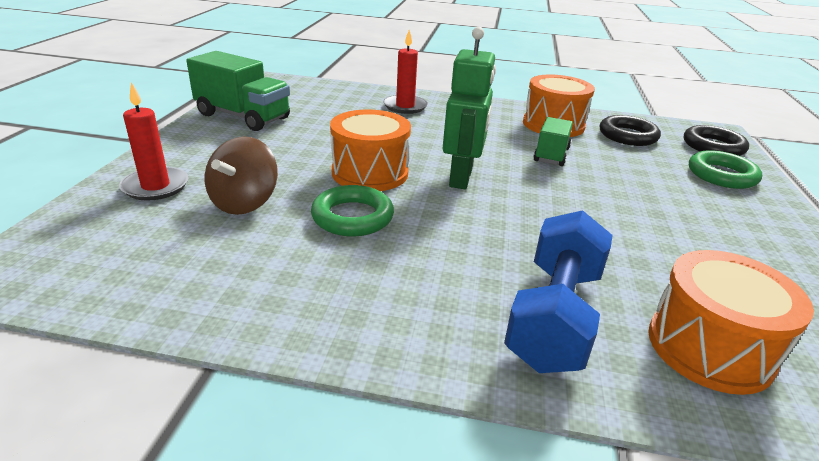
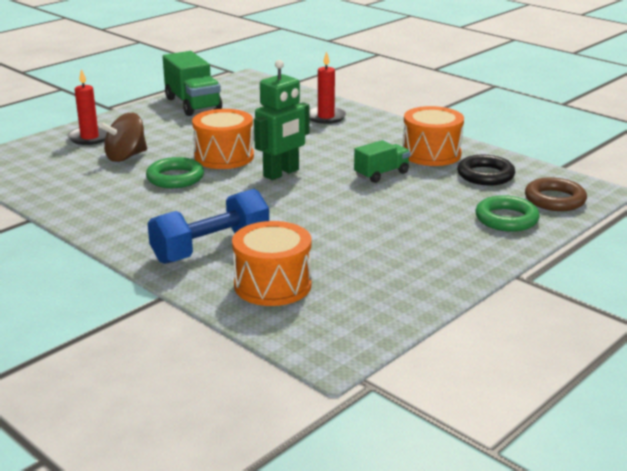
camera: 35 degrees right, 5 degrees down
(713, 146) = (554, 200): black ring -> brown ring

